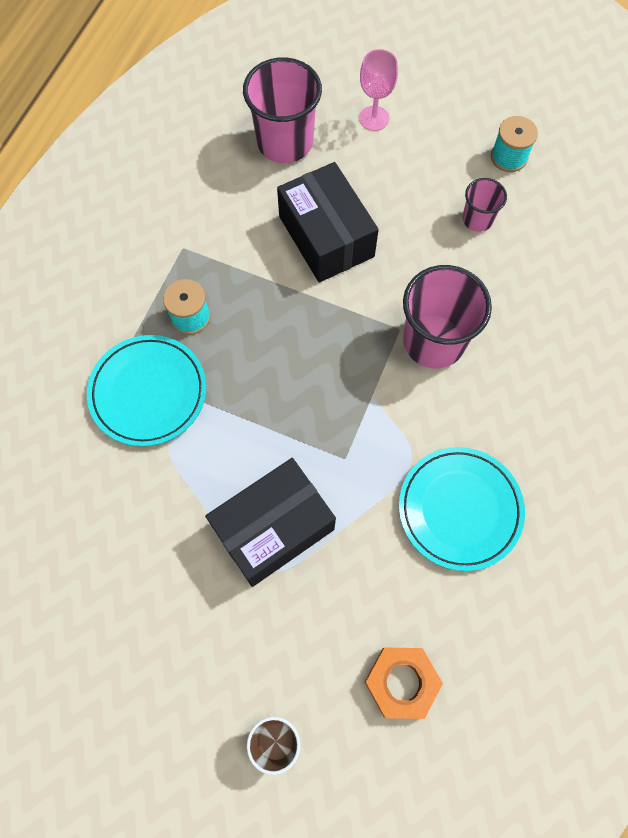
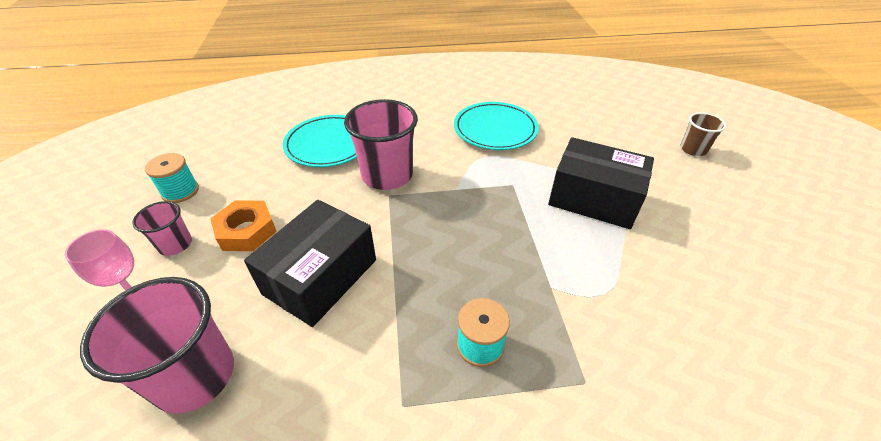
camera: 120 degrees left, 25 degrees down
(148, 392) = (582, 335): turquoise plate -> turquoise plate (329, 144)
(401, 682) = (607, 120): orange nut -> orange nut (246, 231)
(477, 219) = (258, 188): pink cup -> pink cup (175, 244)

